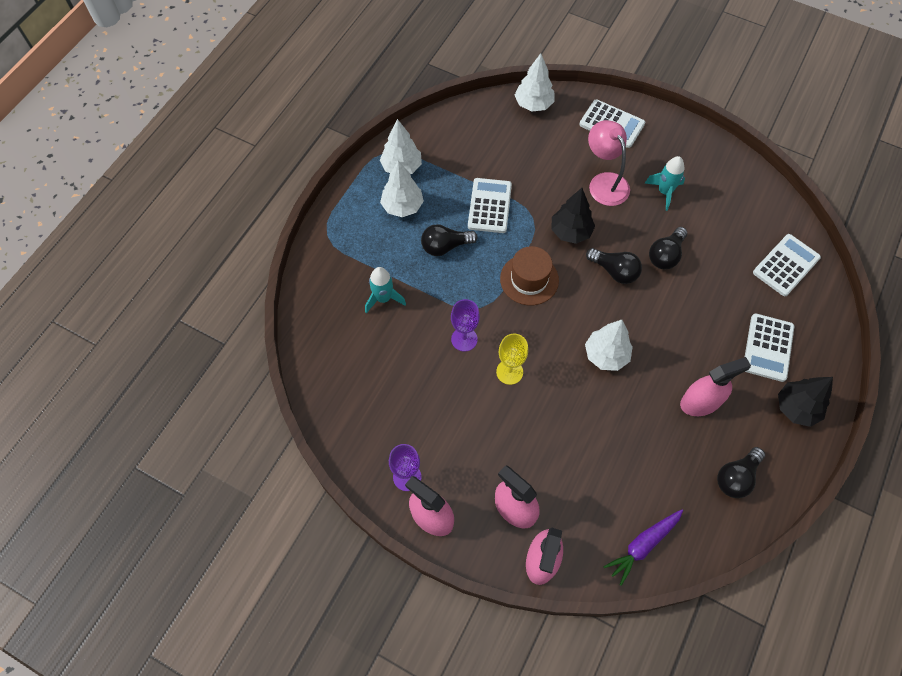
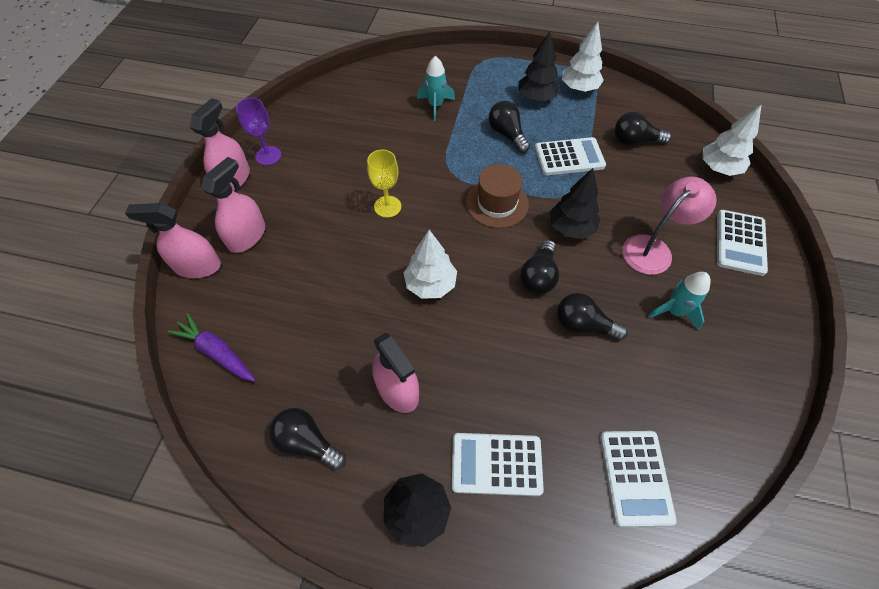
camera: 75 degrees right, 5 degrees down
(402, 206) = (536, 97): white tree -> black tree
(464, 339) = (412, 167): purple goblet -> none
(485, 149) = (634, 141): none -> black light bulb
(786, 265) = (635, 477): white calculator -> white calculator turned 60 degrees clockwise

